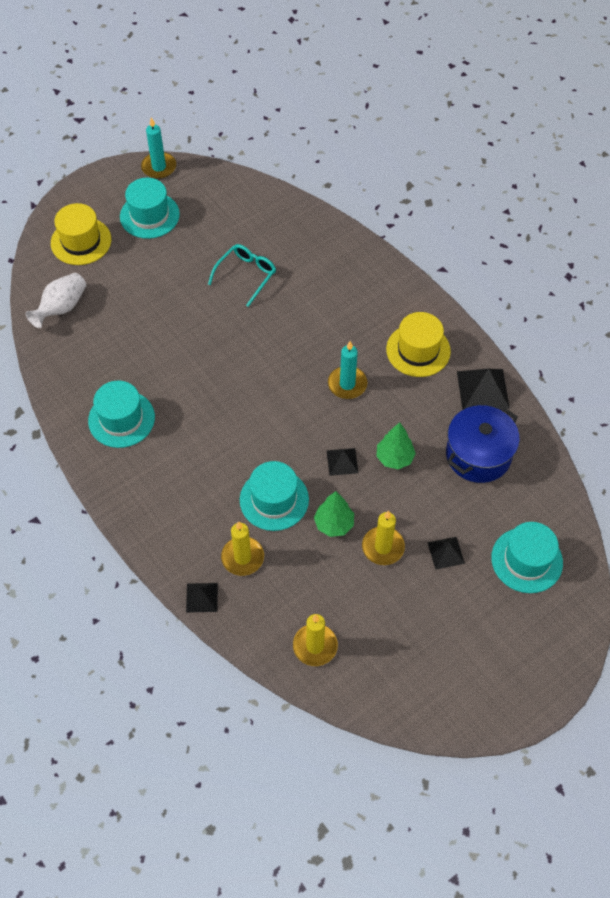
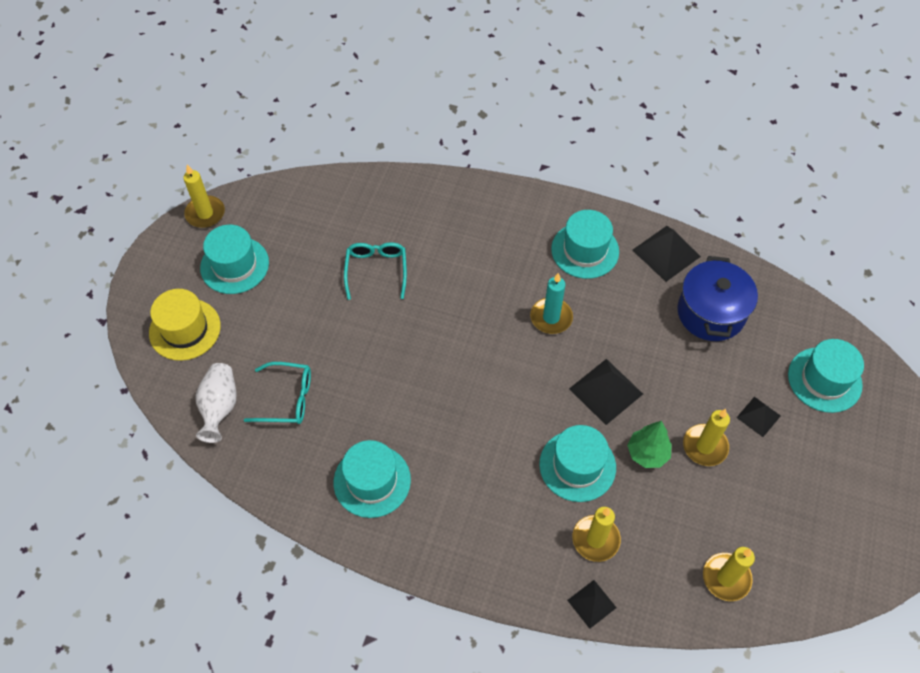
camera: 35 degrees left, 0 degrees up
(110, 328) = (286, 398): none -> turquoise glasses
(159, 167) = (205, 213): turquoise candle -> yellow candle
(342, 461) = (606, 391): black pyramid -> black pyramid, size x1.67
(394, 458) = (646, 359): green tree -> none
(418, 350) = (585, 250): yellow hat -> turquoise hat

